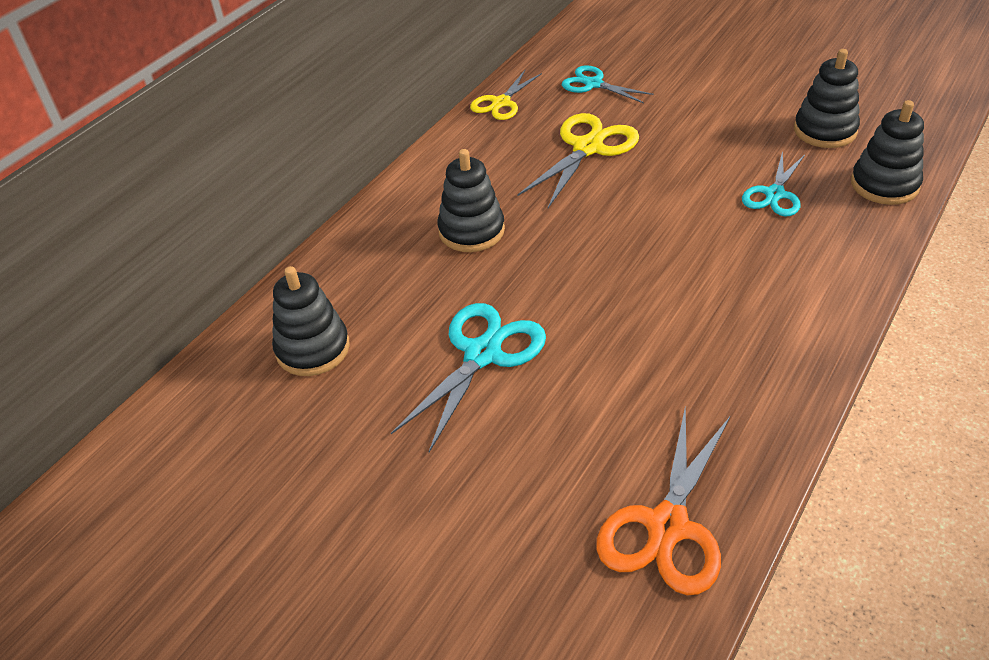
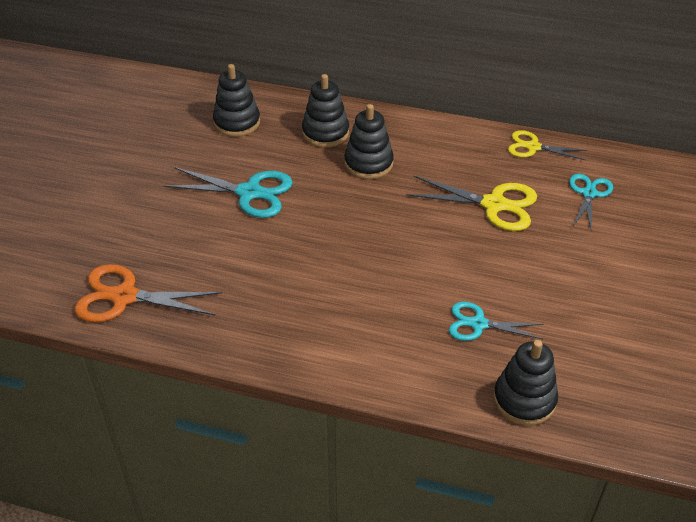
camera: 70 degrees right, 0 degrees up
(825, 130) = (593, 353): black stacking toy -> black stacking toy (325, 133)

